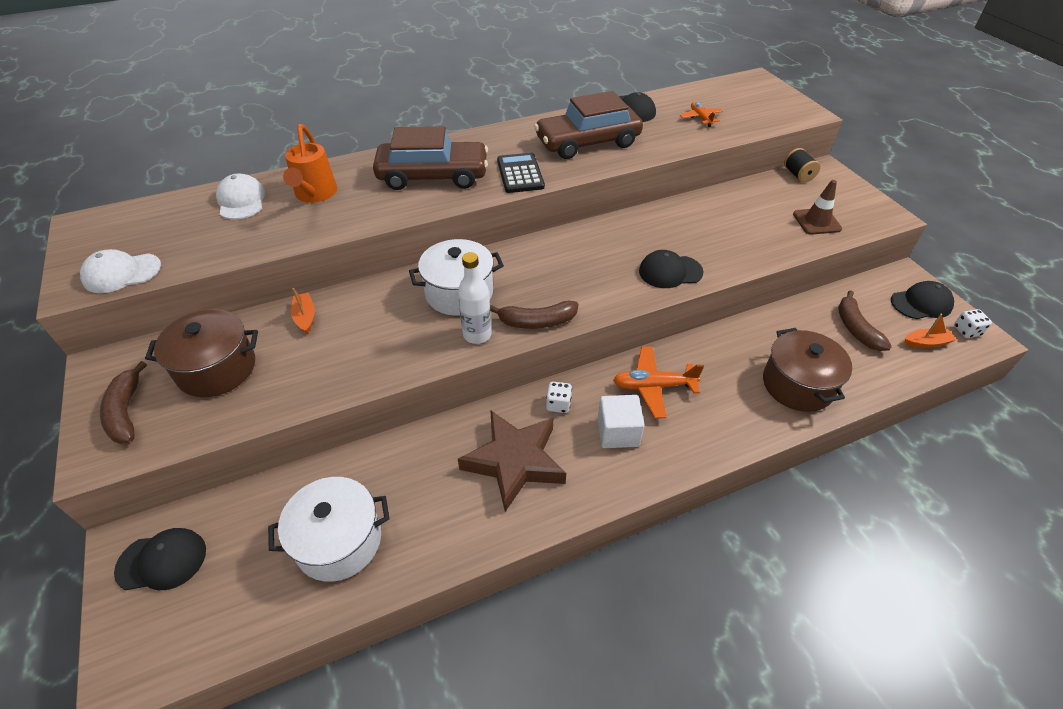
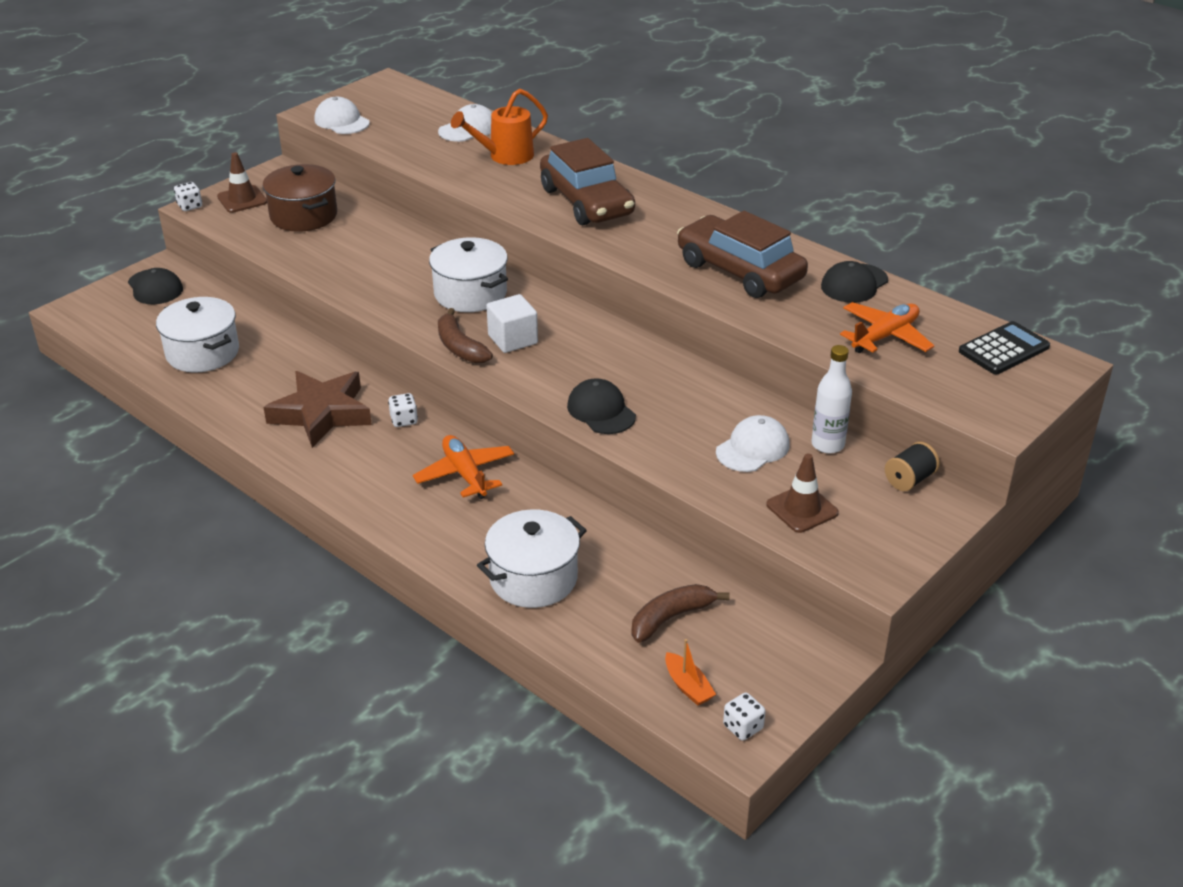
camera: 65 degrees right, 10 degrees down
(86, 465) = (190, 206): none -> white dice
(126, 412) = (242, 199): brown banana -> brown traffic cone
(305, 317) = (385, 230): orange boat -> none
(477, 335) = (420, 320): white bottle -> white bottle (827, 445)
(520, 174) = (635, 246): black calculator -> black calculator (1003, 349)
(618, 432) = (389, 464): white cube -> white cube (512, 339)
(700, 118) = (885, 336): orange plane -> orange plane, size x1.59
(744, 220) = (753, 448): none -> white cap
(797, 385) = (533, 578): brown pot -> white pot
(921, 303) = (773, 678): black cap -> none

